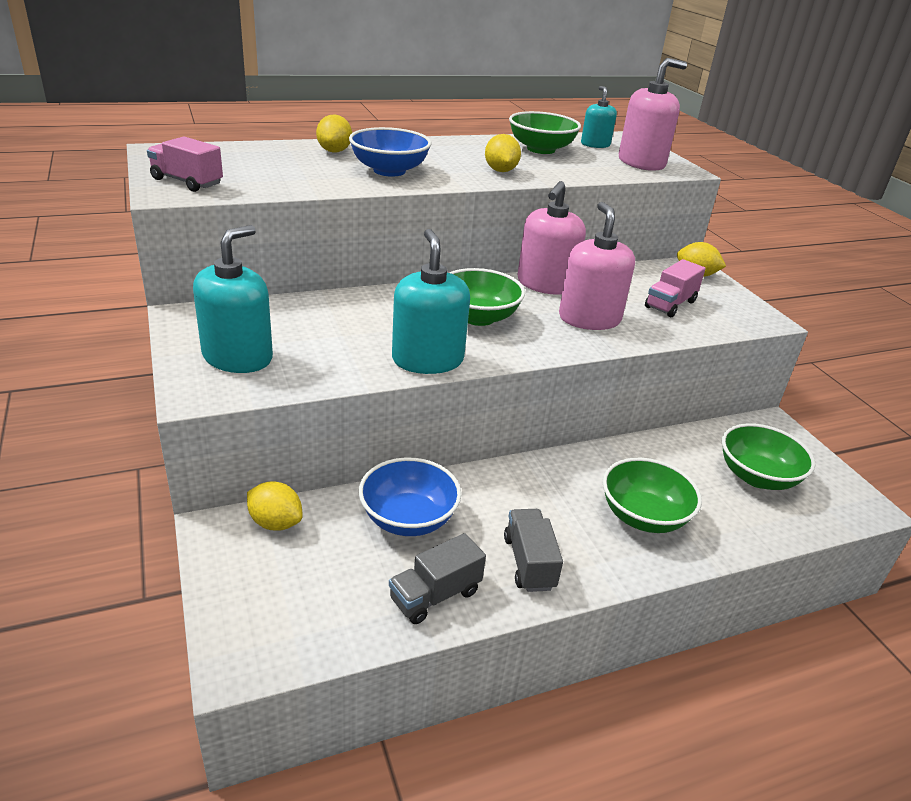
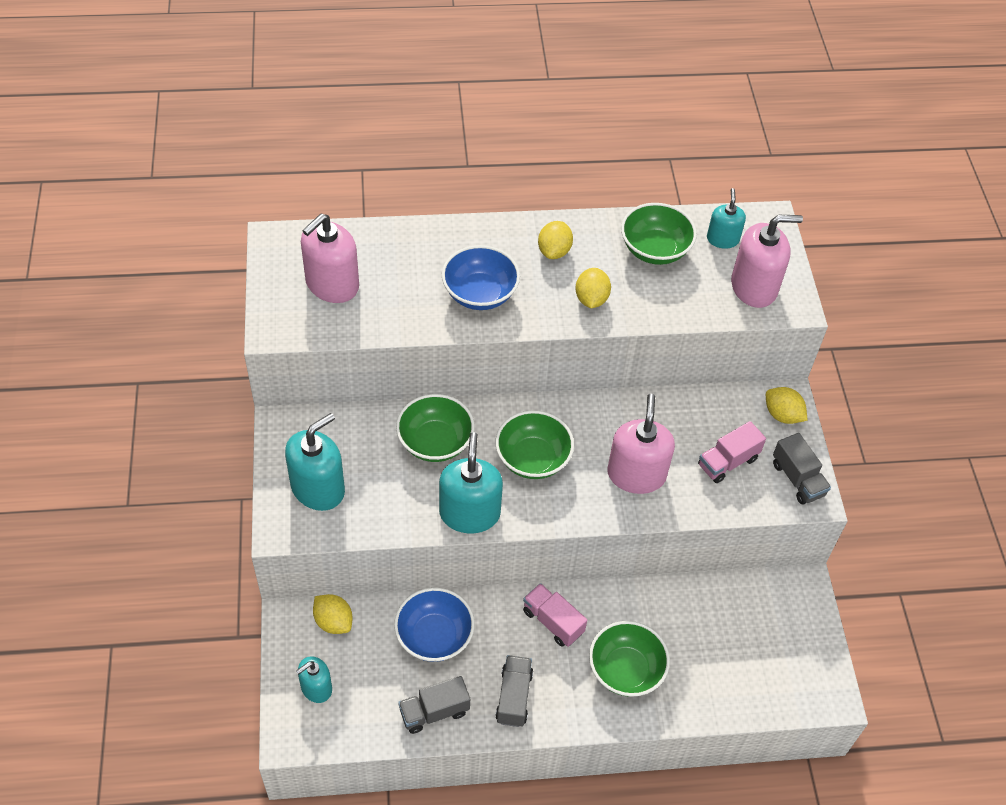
camera: 15 degrees right, 20 degrees up
(187, 182) = (293, 308): pink truck -> pink truck (553, 622)
(266, 596) = (316, 688): none -> turquoise soap dispenser
(334, 151) = (437, 247): yellow lemon -> yellow lemon (554, 251)
(545, 284) = (616, 414): pink soap dispenser -> pink soap dispenser (332, 284)
(741, 309) = (797, 479): none -> grey truck
(757, 477) = (750, 646): green bowl -> green bowl (435, 442)

